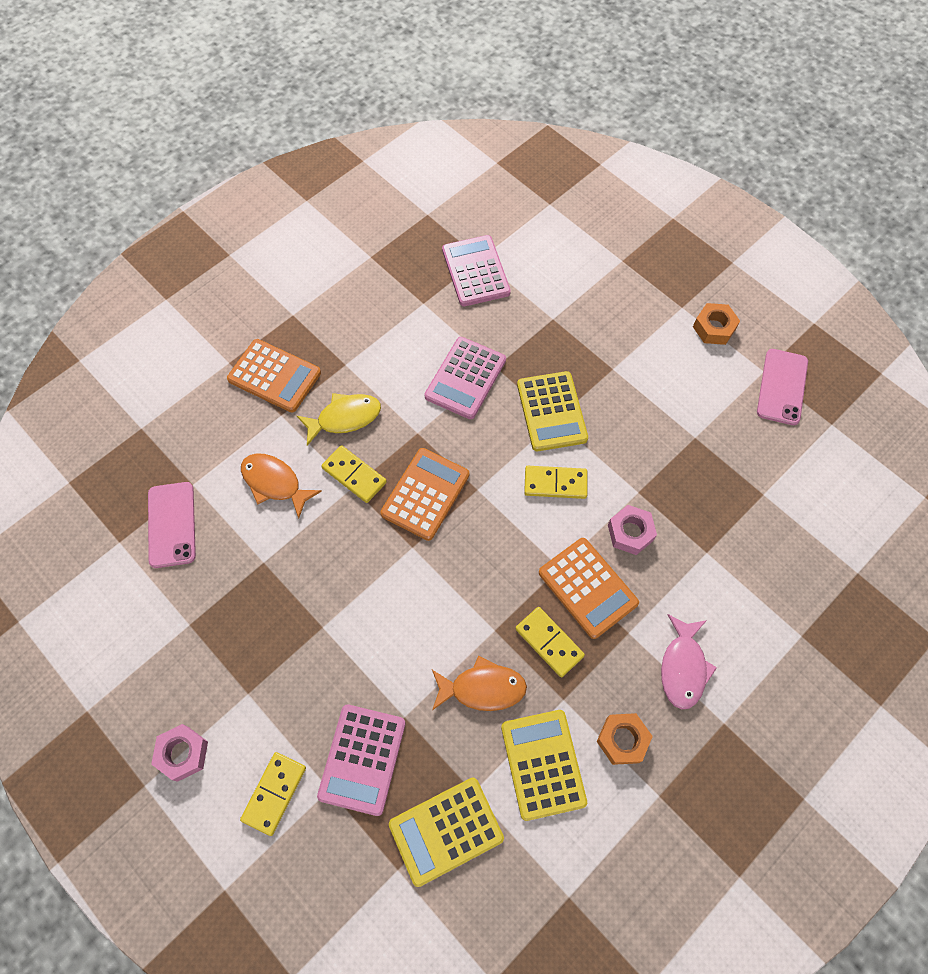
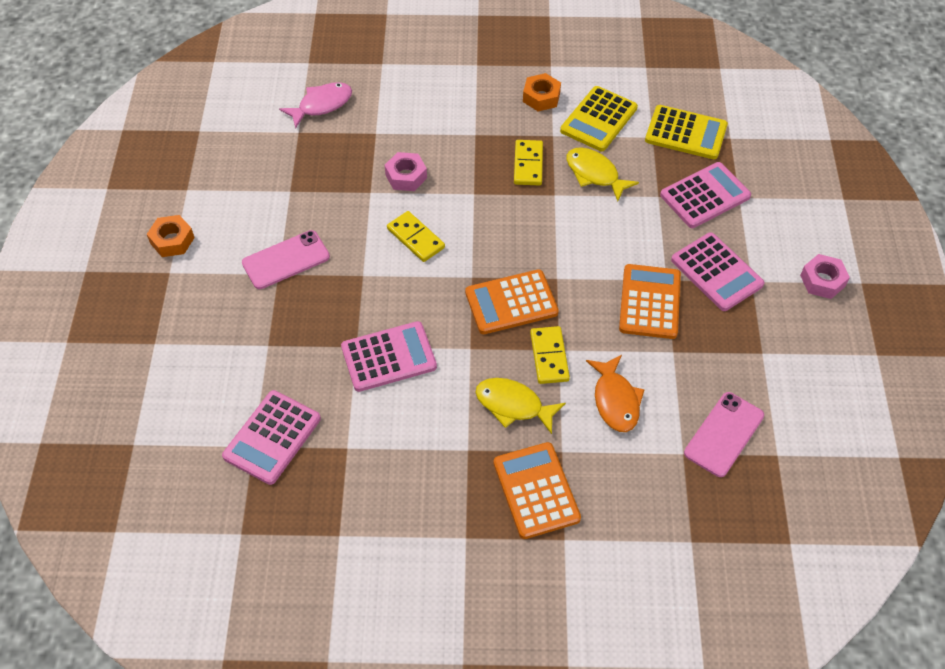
camera: 135 degrees left, 10 degrees down
(274, 793) = (776, 219): yellow domino -> none
(285, 675) = (716, 272): none -> pink calculator
(482, 688) = (595, 174): orange fish -> yellow fish
(551, 411) = (358, 282): yellow calculator -> none
(587, 588) = (470, 171): orange calculator -> orange calculator (650, 302)
(683, 667) = (466, 99): pink fish -> pink fish (321, 105)
(782, 387) = (192, 172): pink phone -> pink phone (286, 260)

